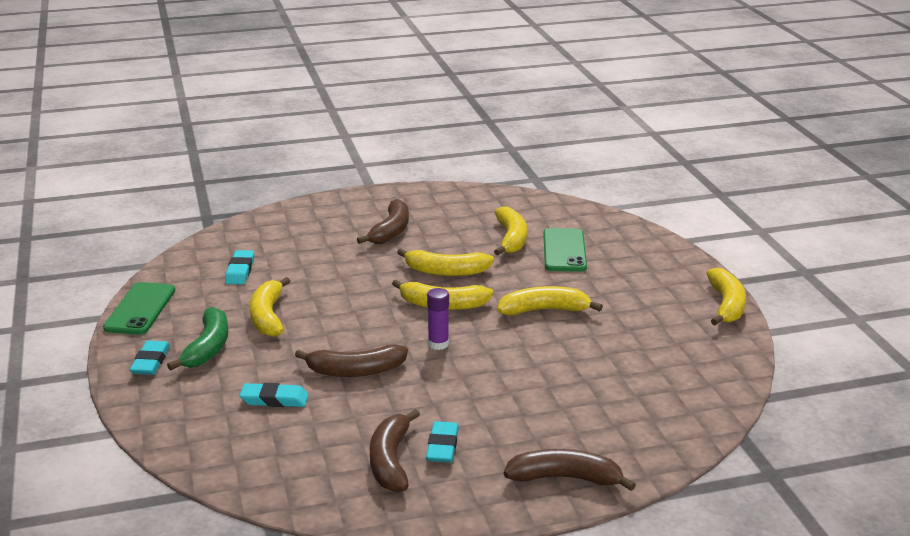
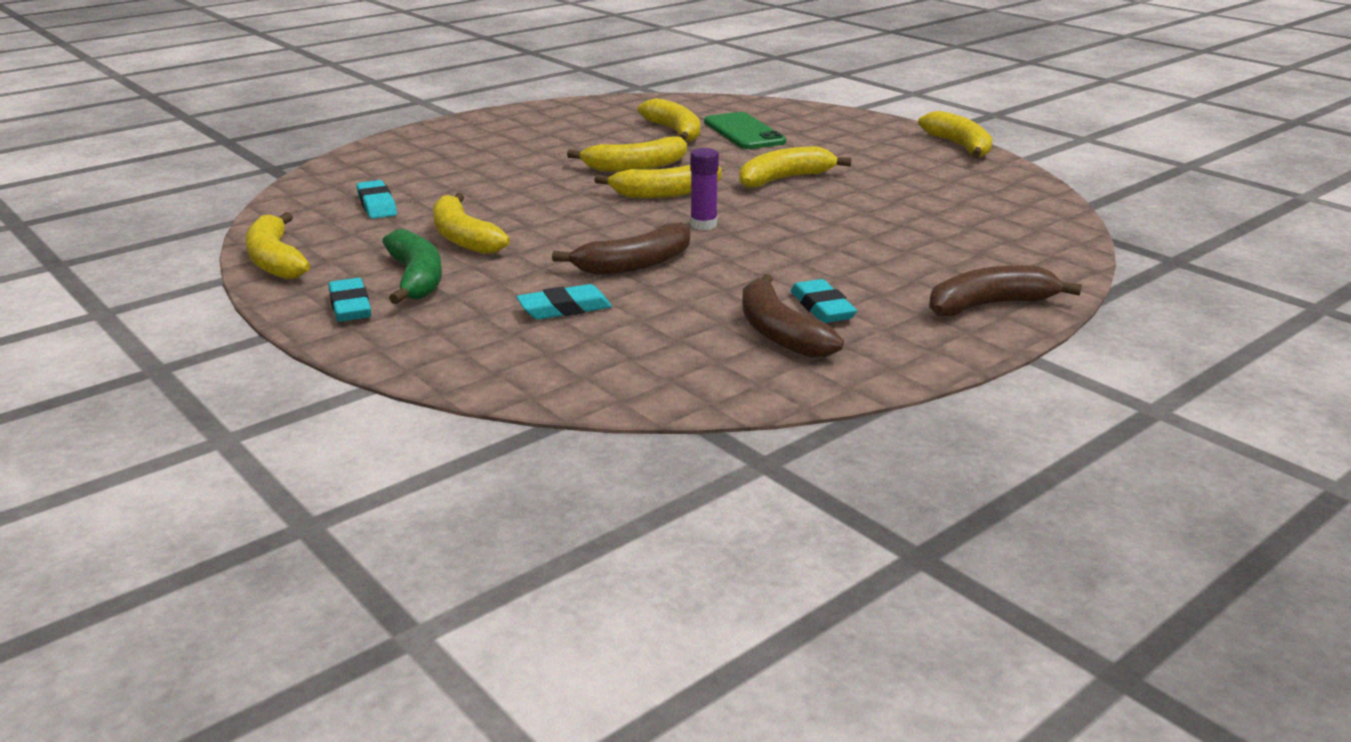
camera: 25 degrees left, 0 degrees up
(140, 309) = (275, 260): green phone -> yellow banana
(391, 231) = (528, 145): brown banana -> none

